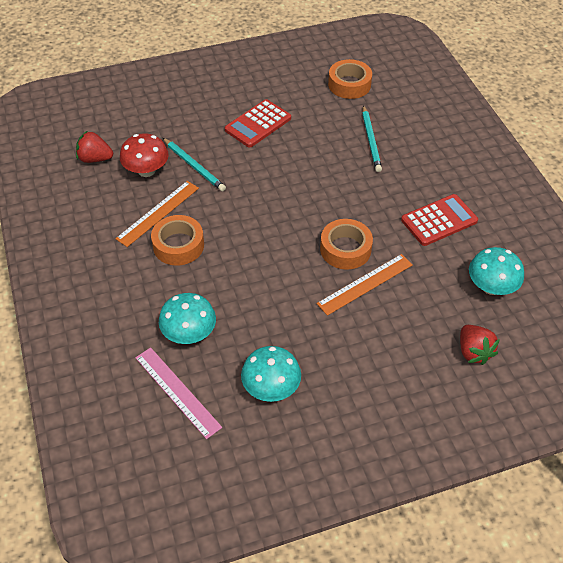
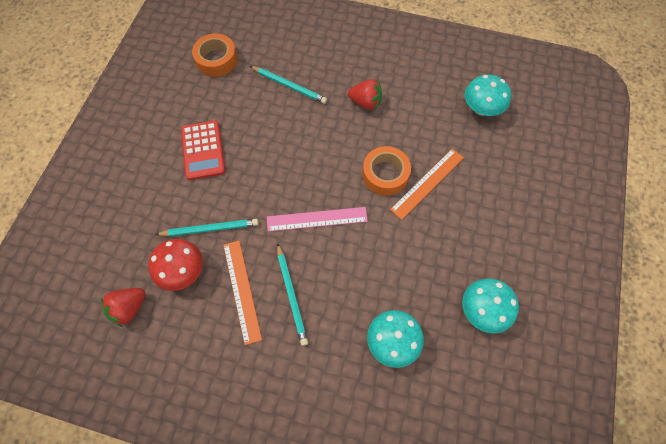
camera: 55 degrees left, 15 degrees up
(177, 391) = (445, 385): pink ruler -> pink ruler (317, 219)
(178, 245) = (292, 295): orange tape -> turquoise pencil
(365, 284) = (427, 183): orange ruler -> orange ruler turned 45 degrees clockwise
(439, 220) = (401, 97): red calculator -> none
(473, 352) = (529, 157): red strawberry -> red strawberry (365, 102)

